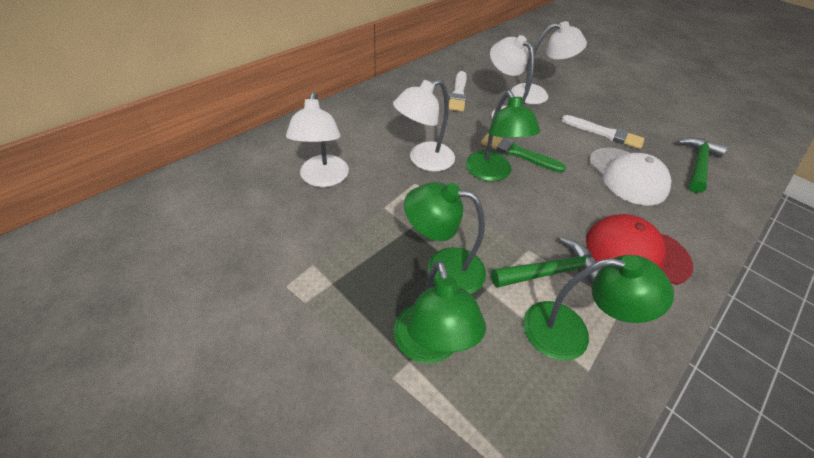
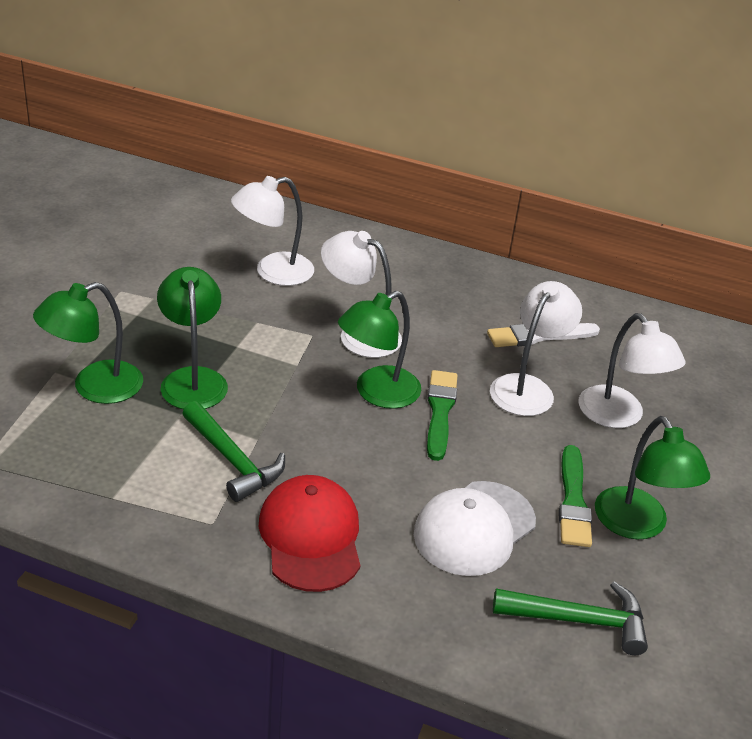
camera: 65 degrees right, 10 degrees down
(570, 332) = (154, 481): green lamp -> green lamp (637, 525)
(604, 133) = (573, 501): white brush -> green brush

